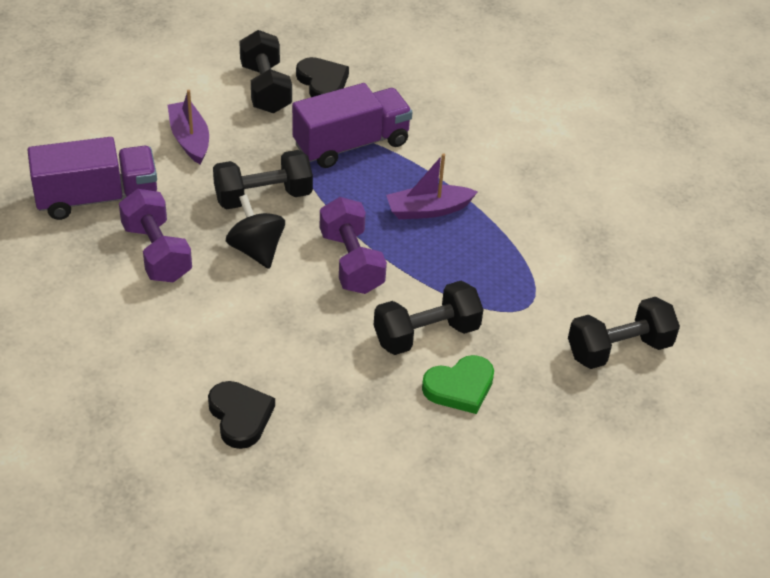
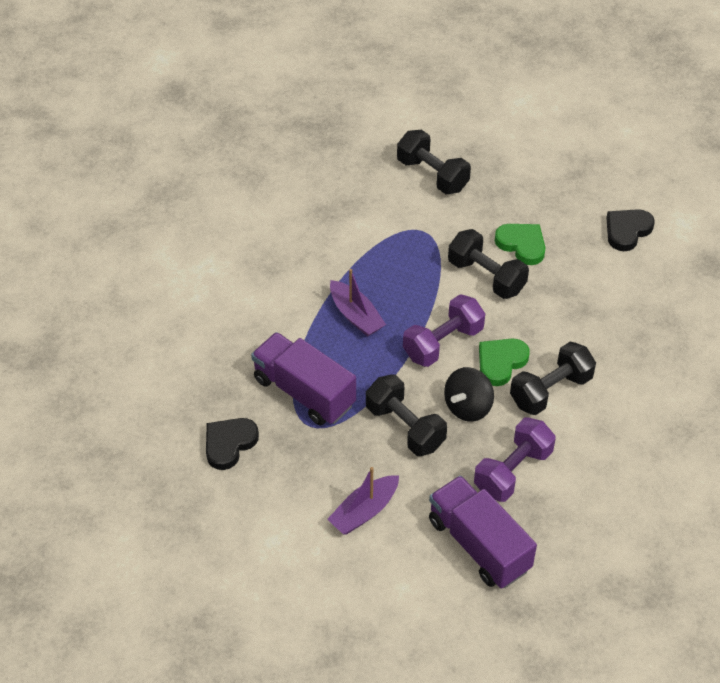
camera: 110 degrees left, 5 degrees up
(240, 416) = (629, 351): black heart -> black heart (627, 231)
(265, 88) = (261, 484): black dumbbell -> black dumbbell (550, 390)
(296, 297) = (501, 362): none -> green heart

